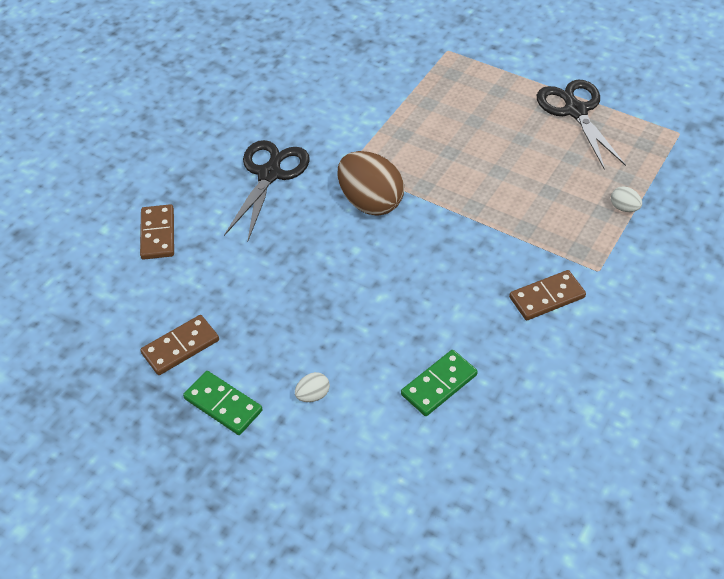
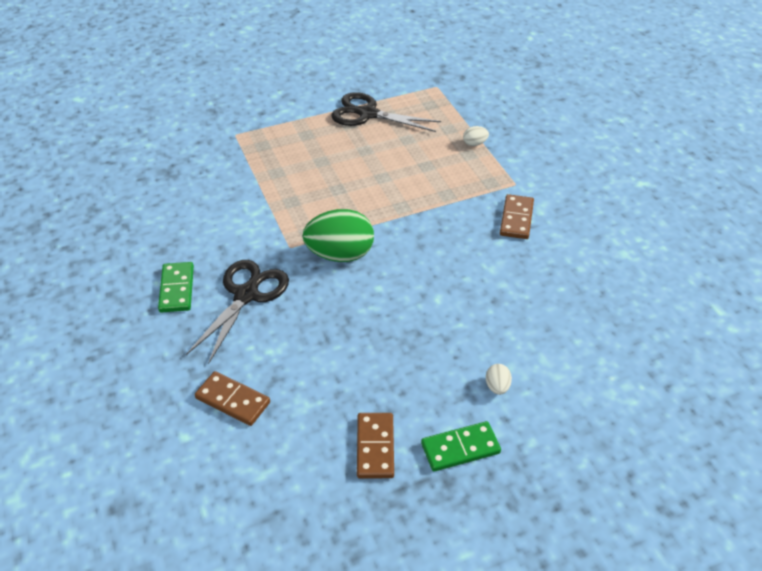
camera: 55 degrees left, 5 degrees down
(269, 174) = (246, 295): black scissors -> black scissors turned 60 degrees clockwise
(370, 202) = (340, 255): brown egg -> green egg
(439, 385) = (545, 312): green domino -> green domino (177, 289)

